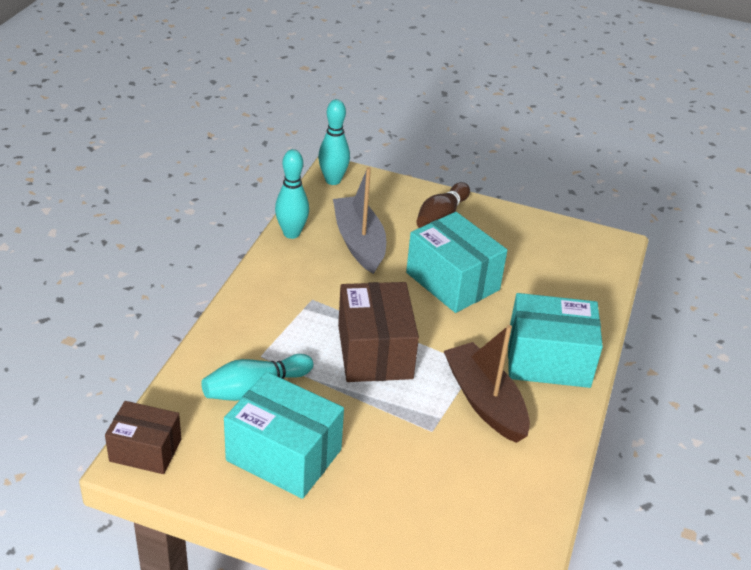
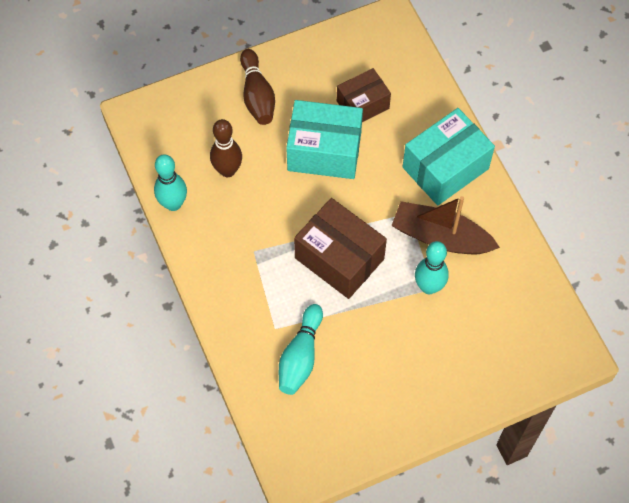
camera: 40 degrees left, 25 degrees up
(145, 450) = (291, 462): brown box -> brown box (363, 105)
(284, 455) = (371, 387): turquoise box -> none
(333, 180) = (142, 124): turquoise bowling pin -> turquoise bowling pin (429, 287)
(359, 242) = (227, 170): grey boat -> brown bowling pin

